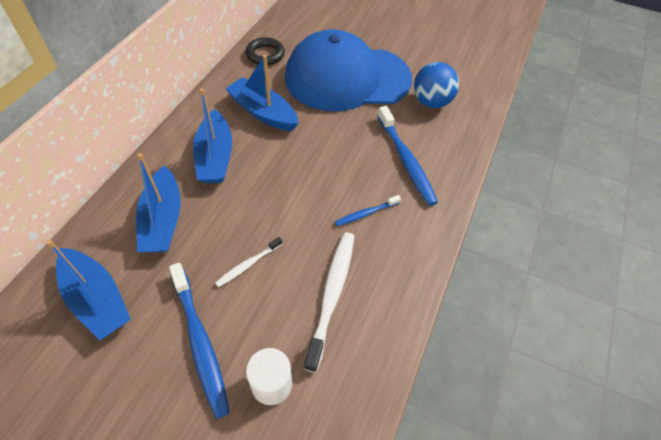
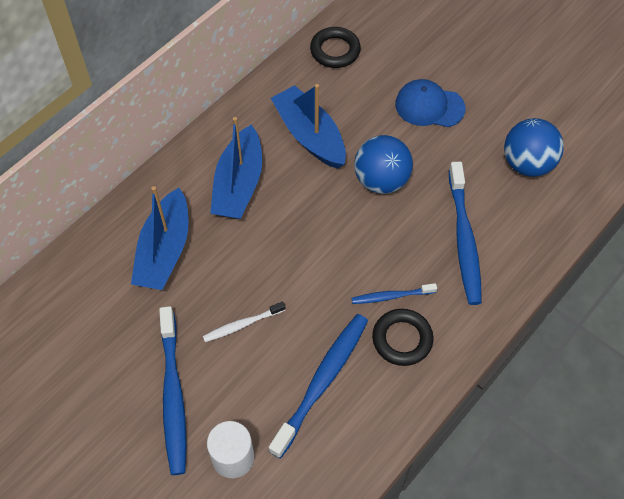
camera: 20 degrees right, 5 degrees up
(97, 299) = (82, 324): blue boat -> none
(329, 133) = (381, 180): none -> blue ball
(332, 295) = (322, 381): white toothbrush -> blue toothbrush
(347, 78) = (429, 106): blue cap -> blue cap, size x0.42
(386, 244) = (402, 339): none -> black ring

